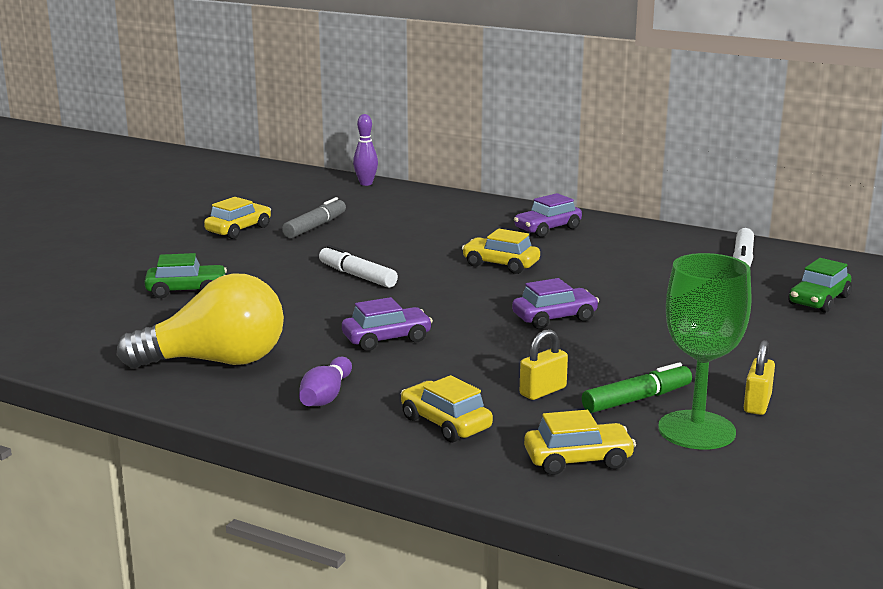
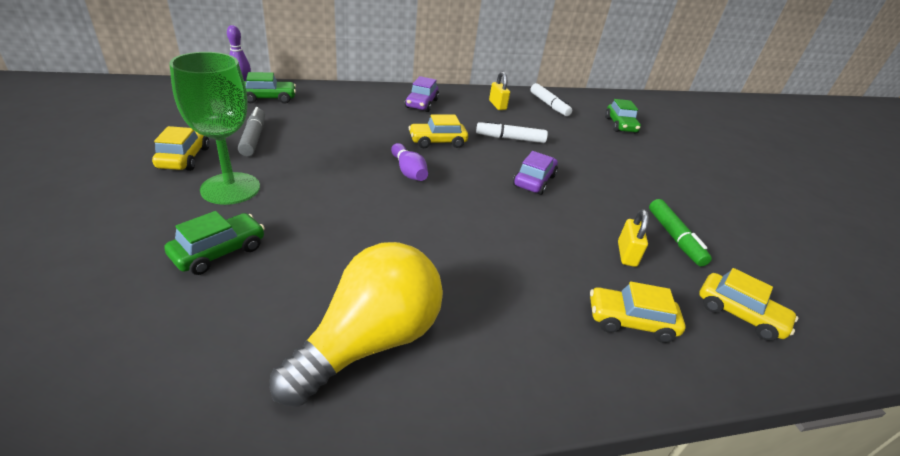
camera: 45 degrees left, 15 degrees up
(326, 396) = (517, 337): purple bowling pin -> purple bowling pin (408, 171)
(357, 276) = (356, 182): white marker -> white marker (510, 139)
(377, 198) = (268, 98): none -> green car
(387, 339) = (468, 244): purple car -> none
(578, 460) = (739, 314): yellow car -> yellow car turned 90 degrees clockwise
(636, 399) = (674, 237): green marker -> green marker turned 150 degrees clockwise
(696, 430) = (734, 251): green goblet -> green goblet (230, 188)
(757, 404) = (719, 214): yellow padlock -> yellow padlock (497, 105)

